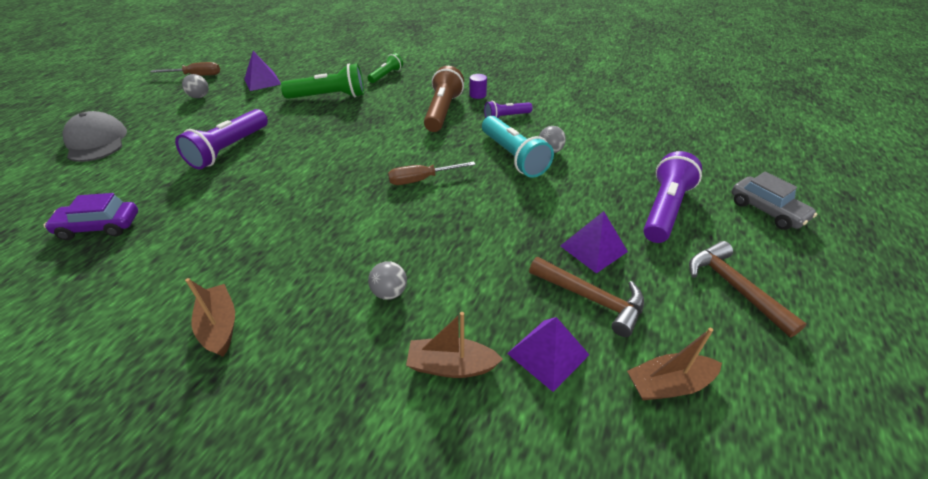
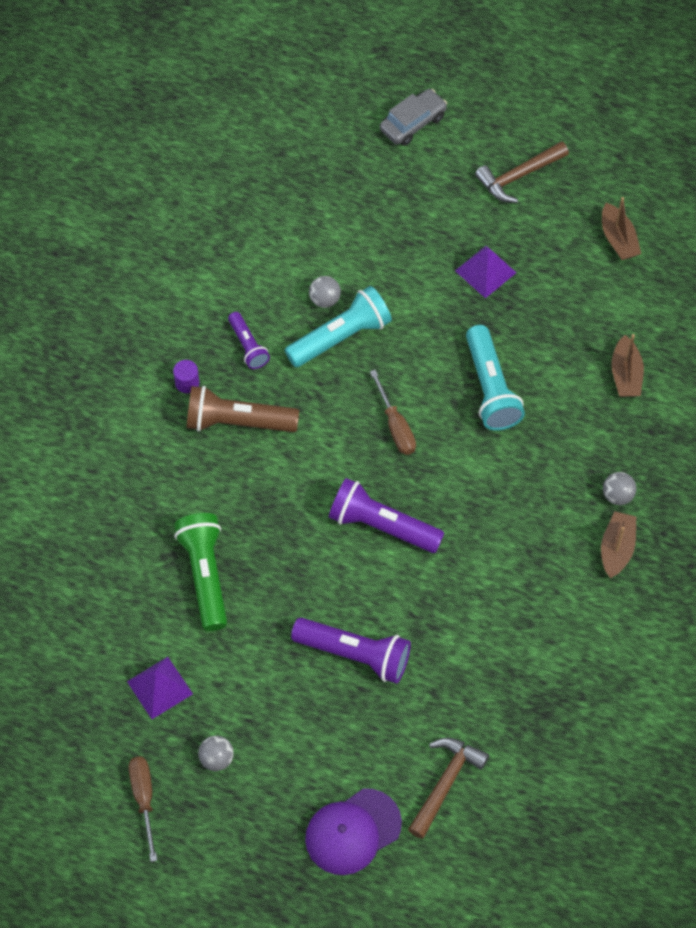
camera: 95 degrees left, 20 degrees up
(96, 142) = (352, 832): grey cap -> purple cap
(99, 227) = (513, 721): purple car -> none
(220, 326) = (616, 549): brown boat -> brown boat turned 135 degrees clockwise
(386, 75) = (130, 512): green flashlight -> none
(389, 292) = (561, 429): grey ball -> grey ball (617, 495)
(450, 241) = (490, 388): none -> turquoise flashlight
(548, 354) = (604, 312): purple pyramid -> none
(592, 299) = (546, 278): brown hammer -> brown hammer (445, 783)
(664, 209) = (421, 206): purple flashlight -> purple flashlight (382, 526)

